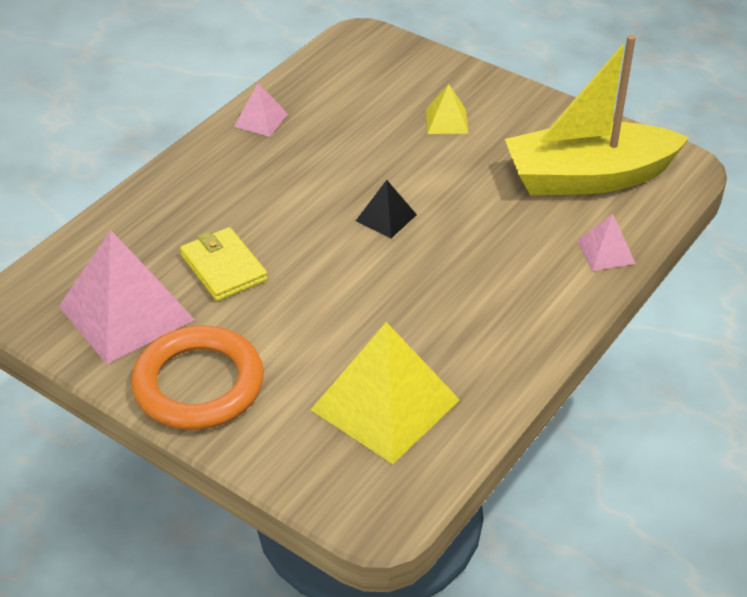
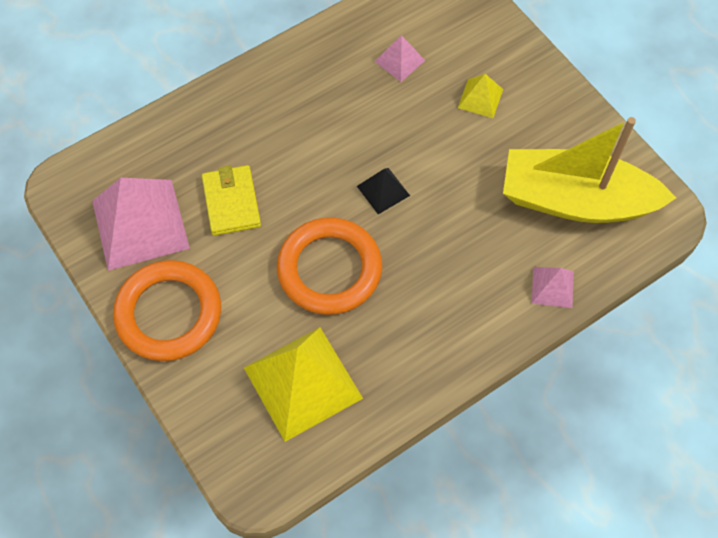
camera: 20 degrees right, 20 degrees up
(261, 120) = (322, 50): pink pyramid -> pink pyramid (399, 60)
(363, 297) = (329, 269): none -> orange ring

